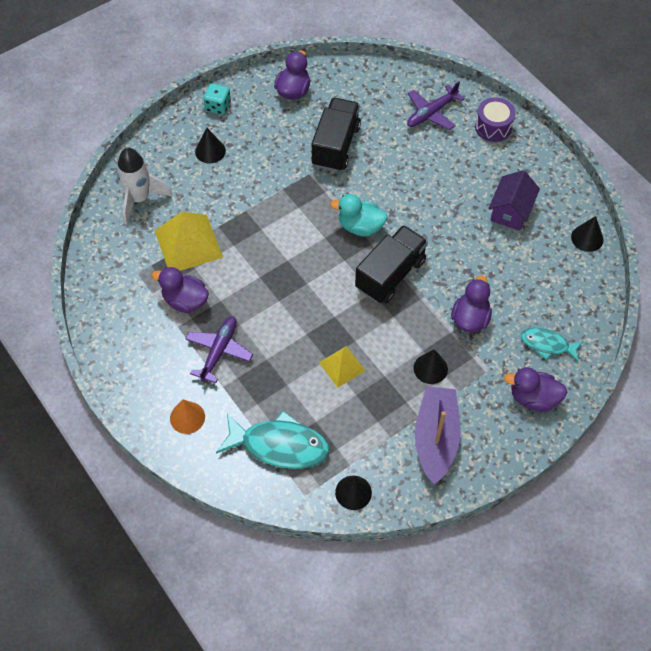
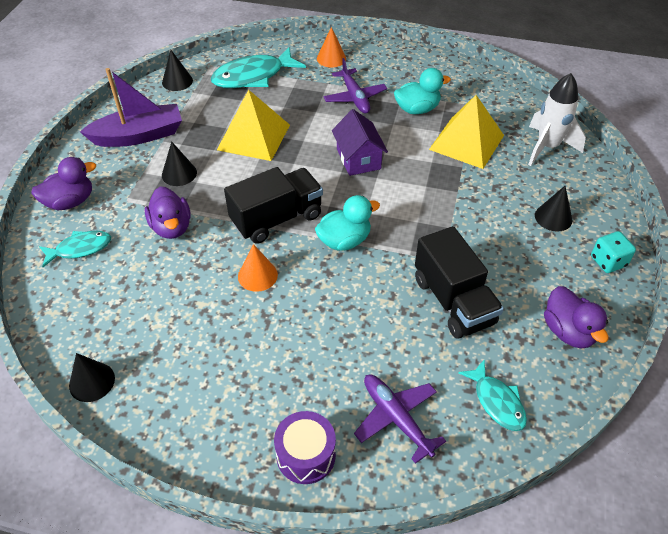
camera: 140 degrees right, 10 degrees down
(185, 301) = (417, 109): purple duck -> turquoise duck
(342, 366) = (253, 137): yellow pyramid -> yellow pyramid, size x1.74
(372, 87) = (497, 401): none -> turquoise fish
(390, 274) = (276, 219): black truck -> black truck turned 120 degrees counterclockwise
(431, 113) = (396, 418): purple plane -> purple plane turned 45 degrees counterclockwise
(436, 438) = (139, 136): purple boat -> purple boat turned 75 degrees counterclockwise
(439, 240) = (257, 275): none -> orange cone
(510, 211) = (204, 355): purple house -> purple house (358, 159)

